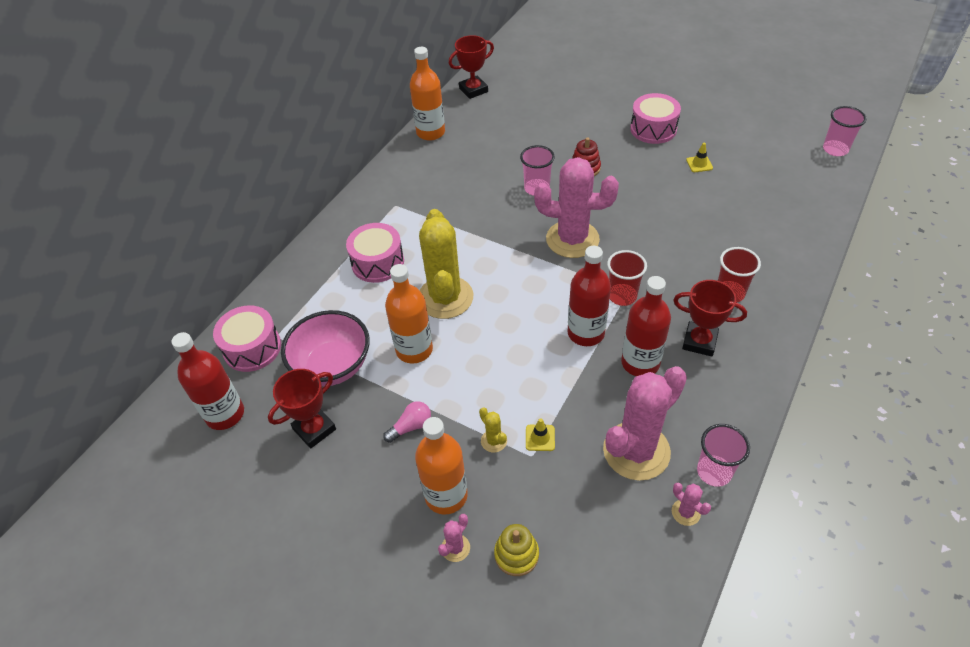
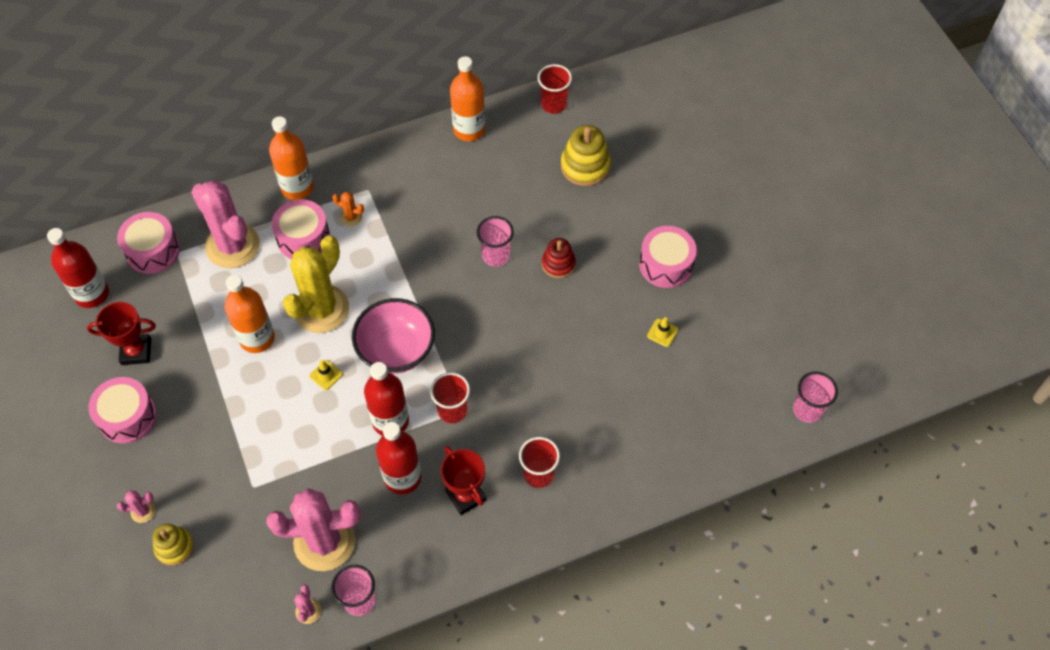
camera: 35 degrees right, 10 degrees up
(332, 366) = (191, 308): pink bowl -> pink bowl (396, 350)
(359, 484) = (127, 417): none -> pink drum
(401, 228) = (351, 217): none -> orange cactus
(411, 426) = (197, 400): pink light bulb -> none
(446, 495) = (171, 470): orange bottle -> orange bottle (297, 187)
(473, 90) = (553, 104): red trophy -> red cup
(494, 441) = (239, 455): yellow cactus -> none
(535, 109) = (585, 166): none -> yellow stacking toy
(540, 438) = (271, 478): yellow traffic cone -> yellow traffic cone (326, 375)
(572, 239) = (471, 328): pink cactus -> pink cactus (233, 246)

